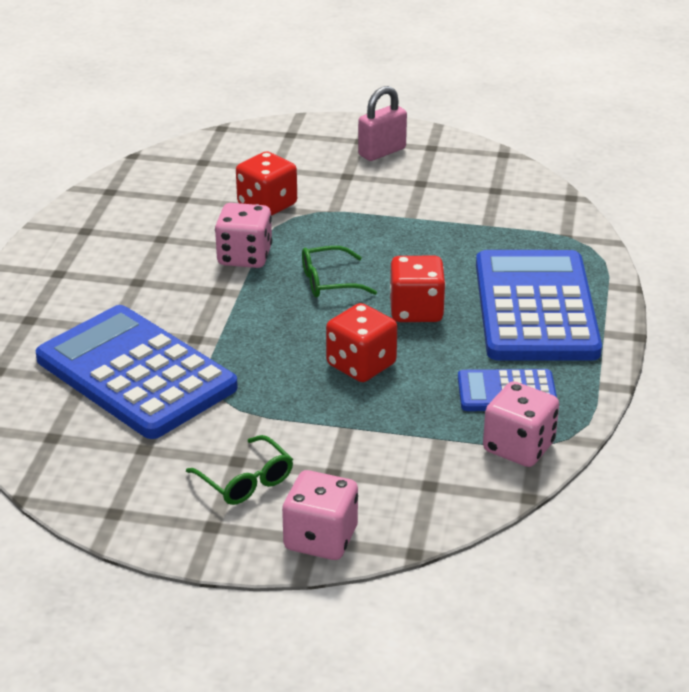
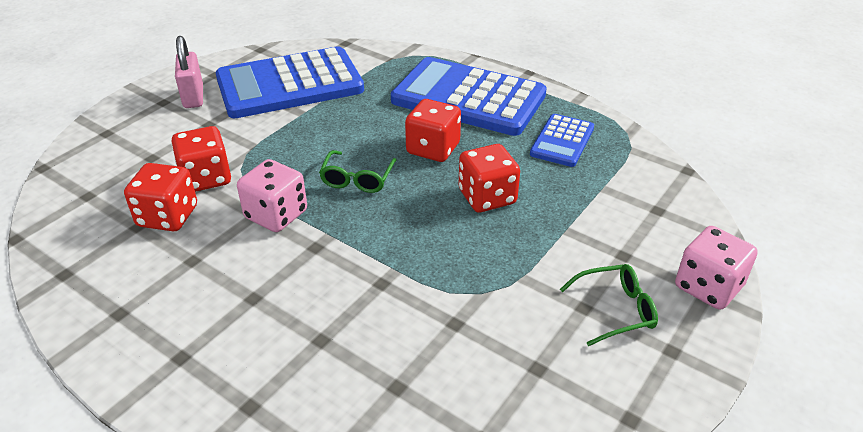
camera: 65 degrees left, 5 degrees up
(136, 373) = (411, 341): blue calculator -> blue calculator (290, 84)
(204, 207) = (167, 216): none -> red dice
(518, 447) = (629, 156): pink dice -> none

